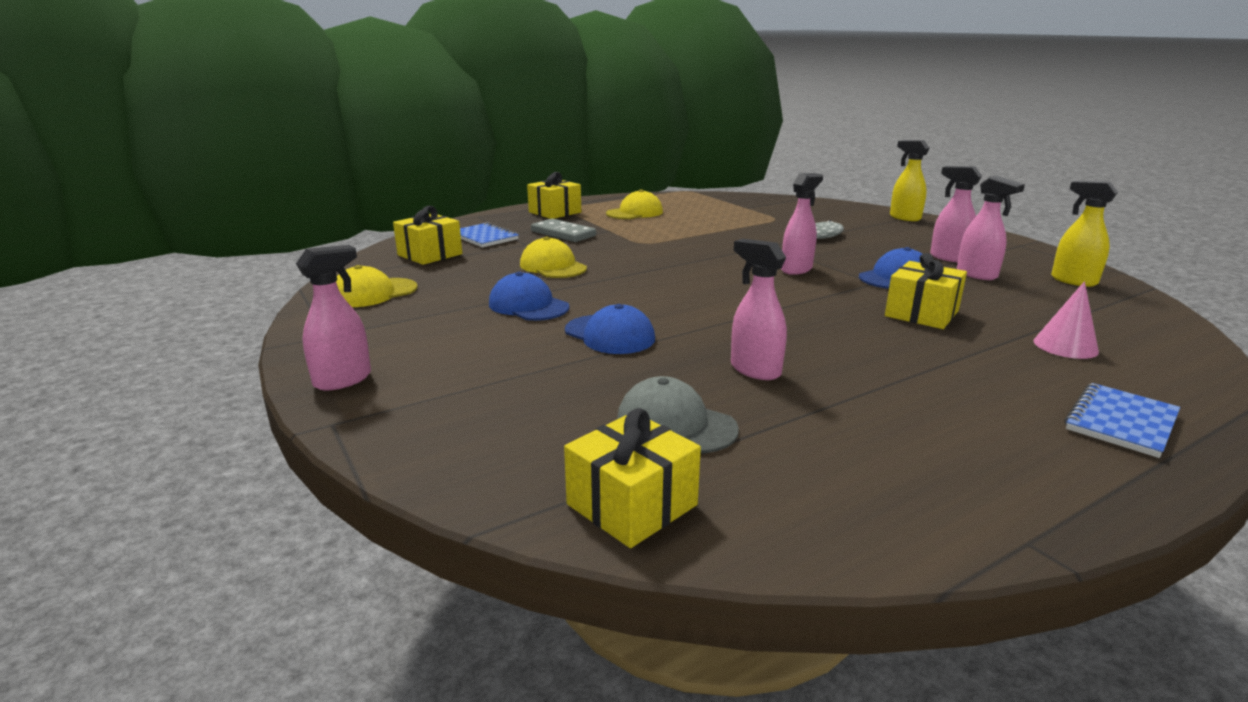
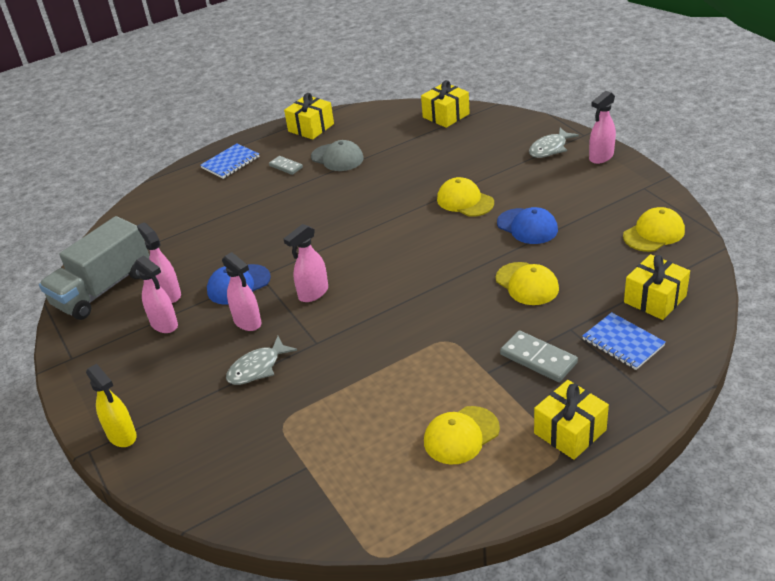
camera: 175 degrees left, 15 degrees up
(423, 401) = (550, 148): none -> grey fish
(610, 335) = (465, 201): blue cap -> yellow cap
(675, 424) = (428, 146): grey cap -> grey cap (337, 158)
(754, 370) = (383, 180): pink spray bottle -> pink spray bottle (248, 322)
(921, 313) = (256, 237): yellow gift -> yellow gift (311, 128)
(976, 405) = (286, 166): none -> grey domino
(1065, 346) = (197, 211): pink cone -> none
(1073, 281) = (103, 289): yellow spray bottle -> grey truck

